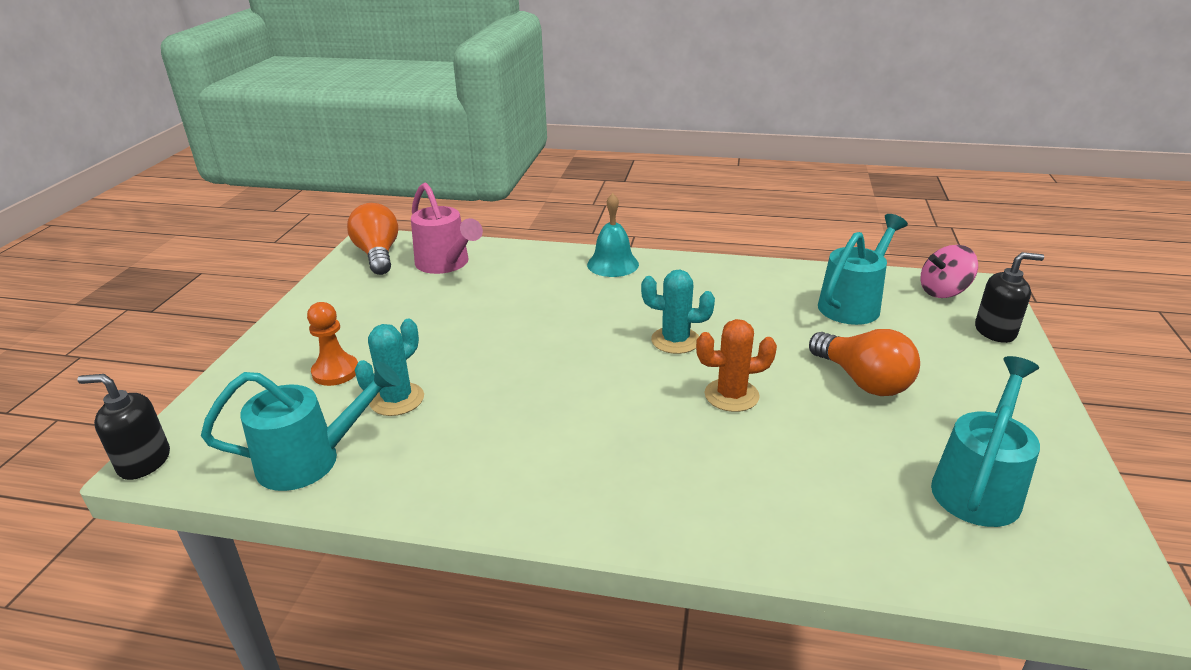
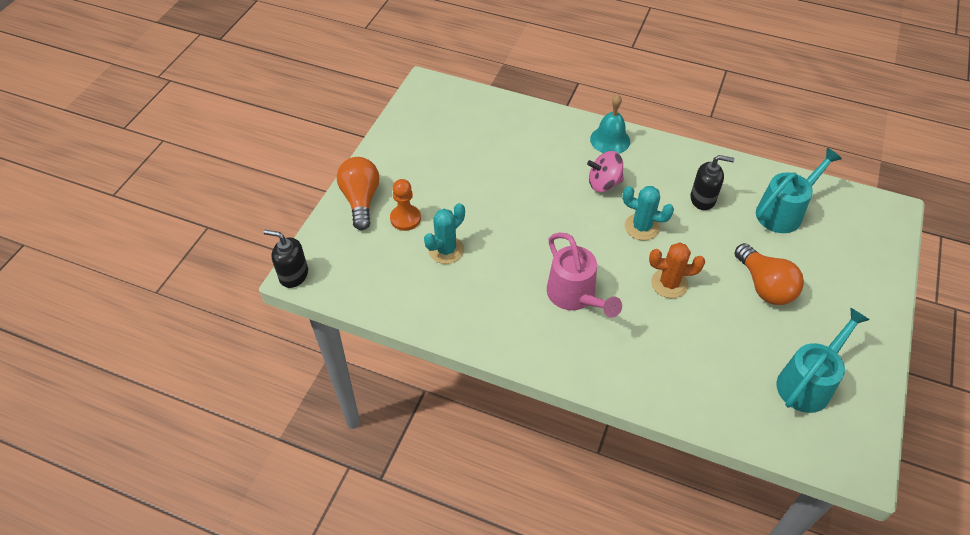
camera: 10 degrees right, 20 degrees up
(311, 460) = (393, 290): turquoise watering can -> none
(378, 255) = (432, 102): orange light bulb -> orange light bulb (361, 200)
(446, 264) = (483, 121): pink watering can -> pink watering can (575, 296)
(943, 291) = (858, 210): pink spinning top -> pink spinning top (604, 183)
(995, 331) = (880, 256): black soap dispenser -> black soap dispenser (703, 199)

